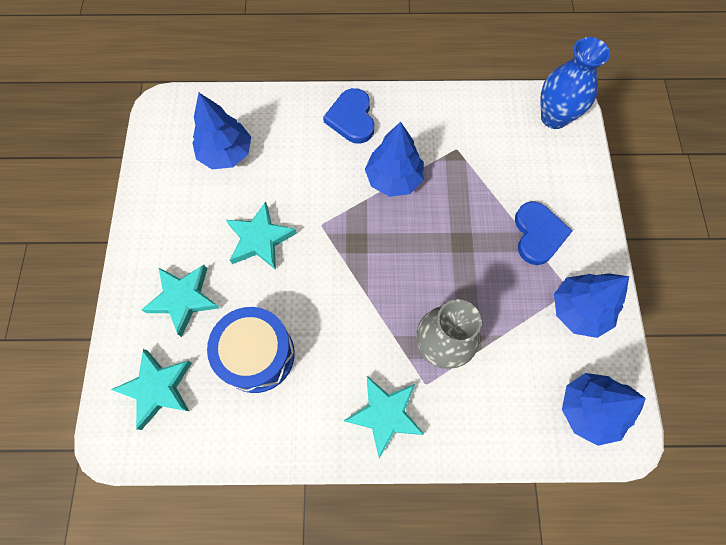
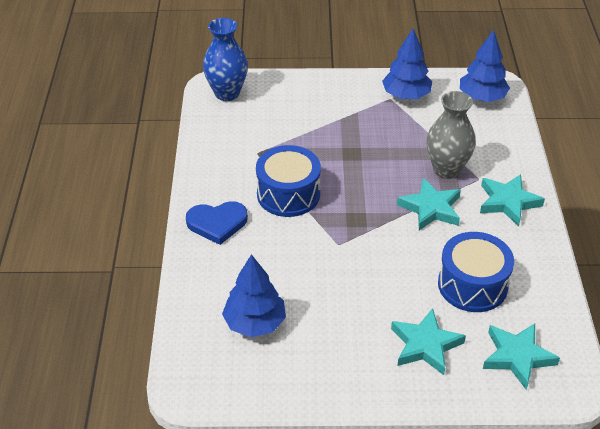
camera: 90 degrees left, 25 degrees down
(260, 239) = (356, 289): turquoise star -> turquoise star (431, 208)
(394, 179) = (288, 194): blue tree -> blue drum
(538, 234) = (342, 111): blue heart -> none

